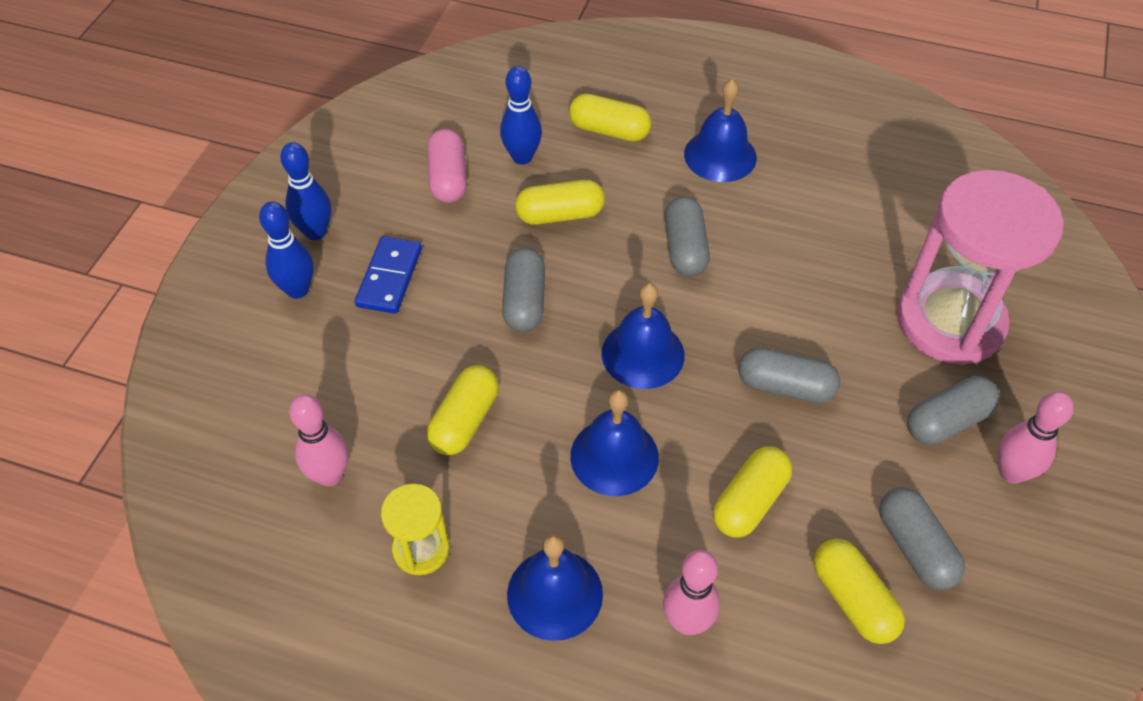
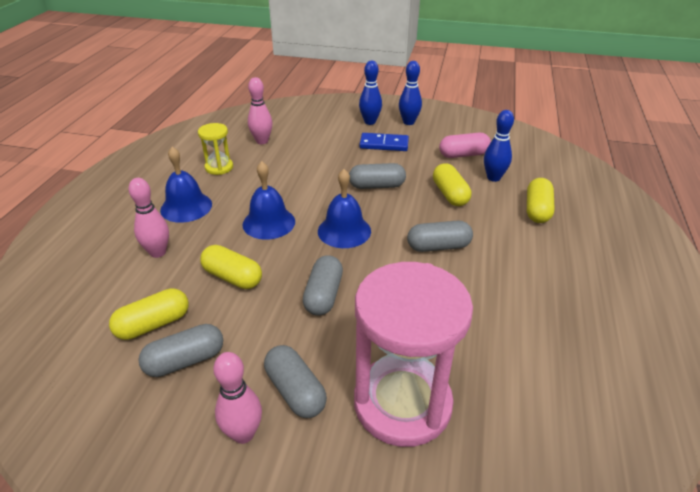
camera: 85 degrees right, 15 degrees down
(464, 421) = (293, 173): yellow capsule -> none
(720, 155) = (540, 263): blue bell -> none

